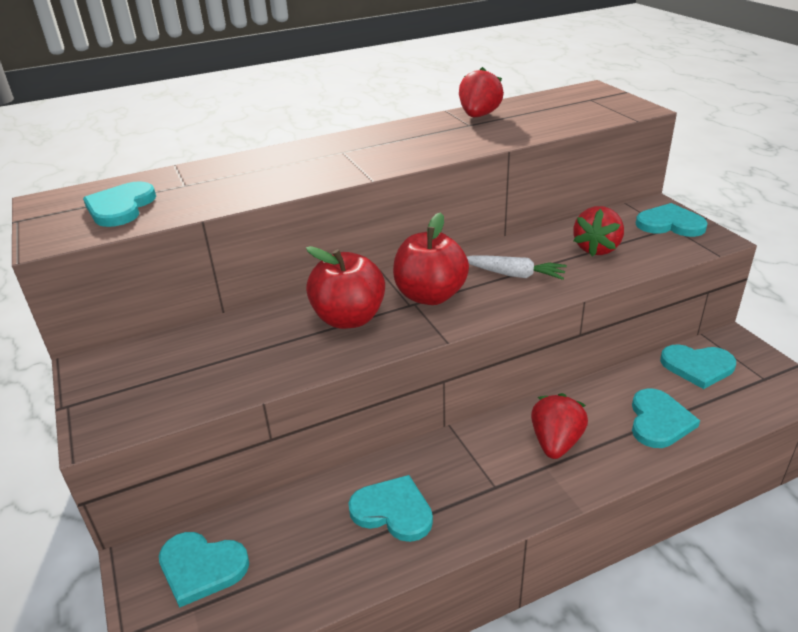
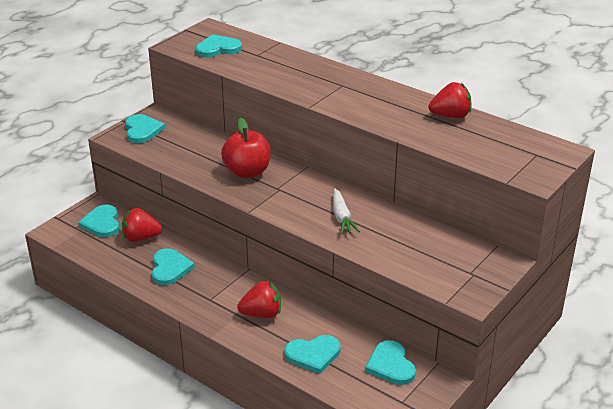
camera: 60 degrees right, 0 degrees up
(430, 295) = (292, 192): red apple -> none
(597, 248) = (406, 244): red strawberry -> red strawberry (141, 238)
(670, 224) = (477, 272): turquoise heart -> turquoise heart (142, 130)

